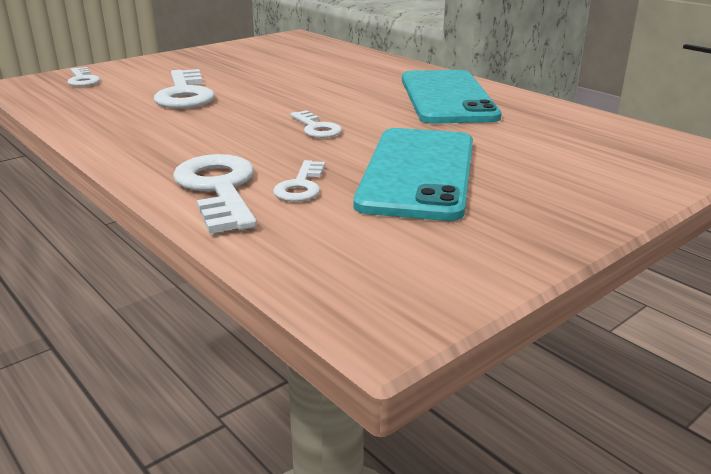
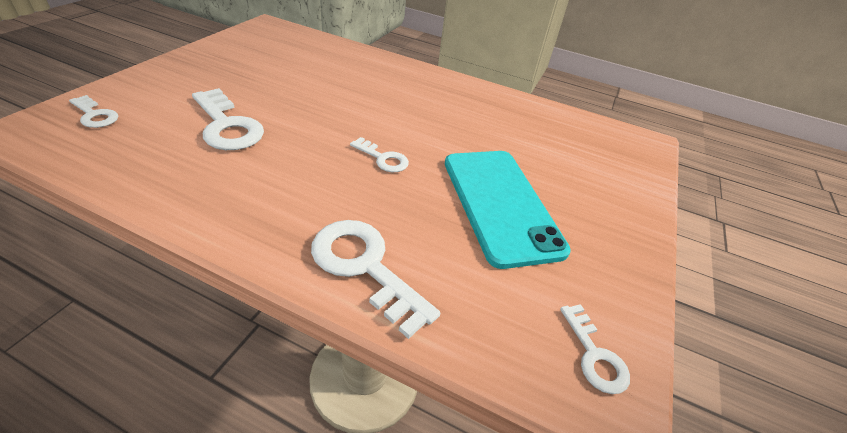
camera: 30 degrees left, 15 degrees up
(301, 186) = (429, 244): white key -> white key (594, 355)
(447, 97) = (451, 101): turquoise phone -> none

